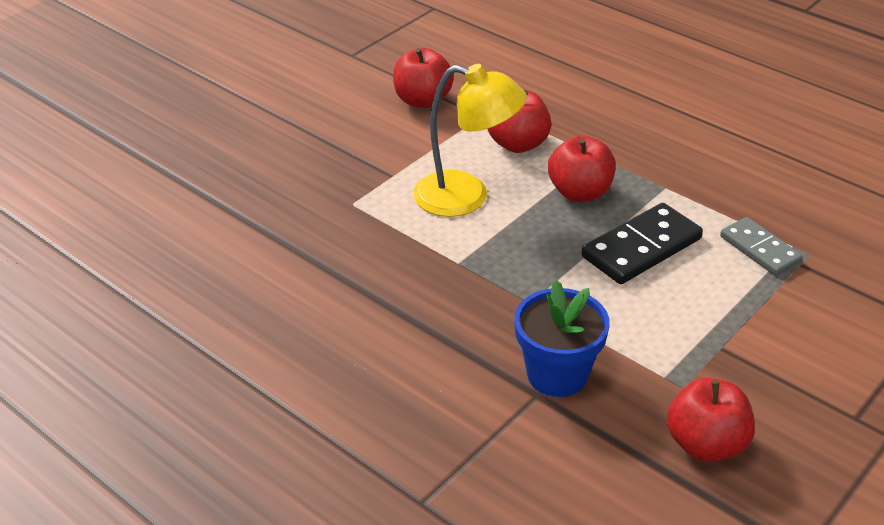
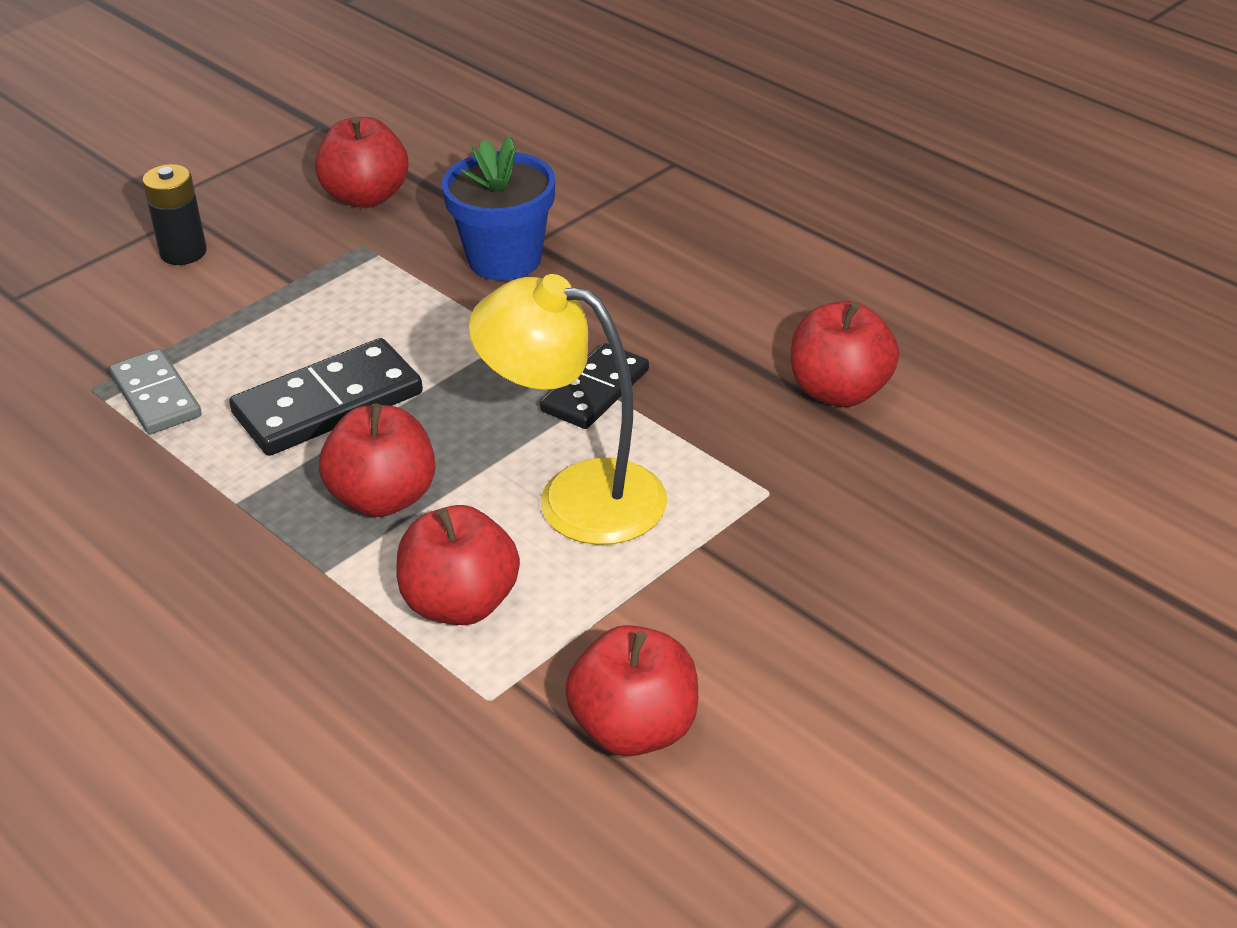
camera: 175 degrees left, 0 degrees up
(300, 268) = (839, 391): none -> red apple
(465, 263) = (595, 391): none -> black domino
(829, 373) = (183, 252): none -> black battery

